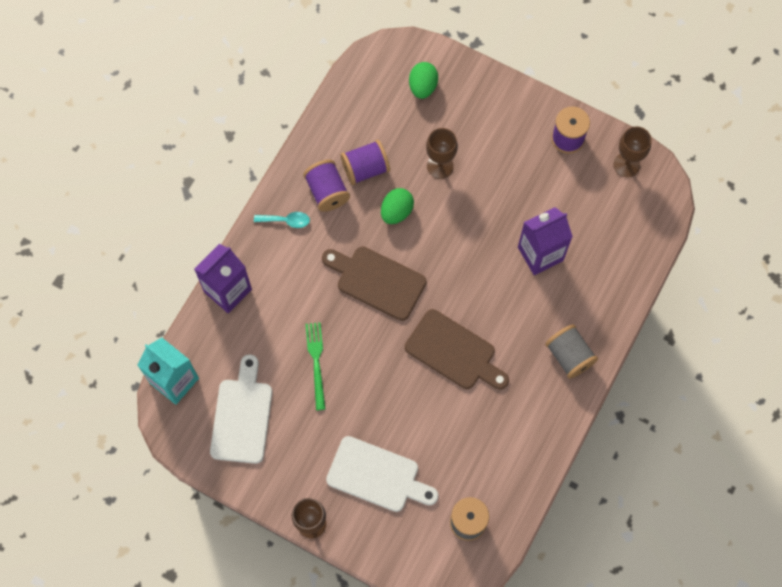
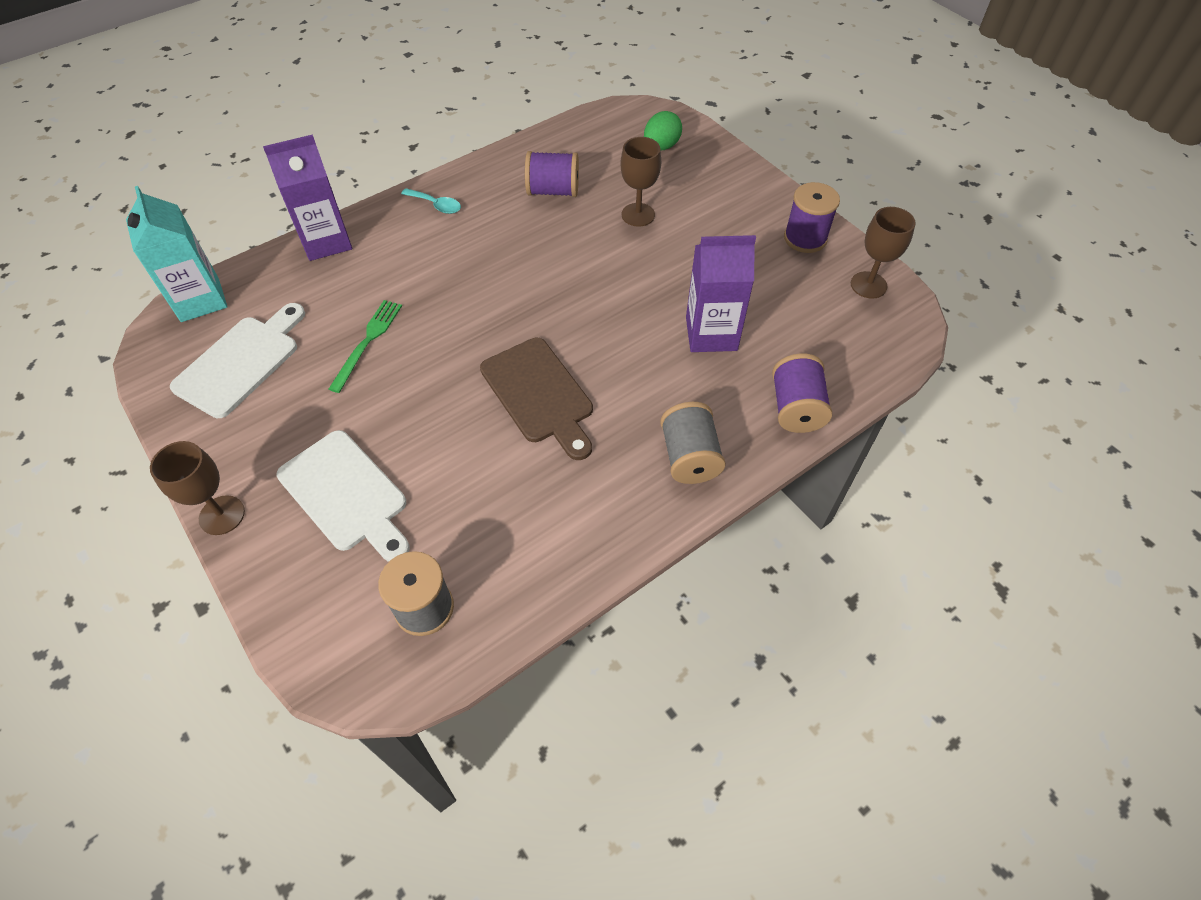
camera: 25 degrees right, 15 degrees down
(327, 192) = (498, 196): purple spool -> purple spool (796, 408)
(377, 281) = (495, 291): brown cutting board -> none
(396, 211) = (562, 237): green egg -> none

